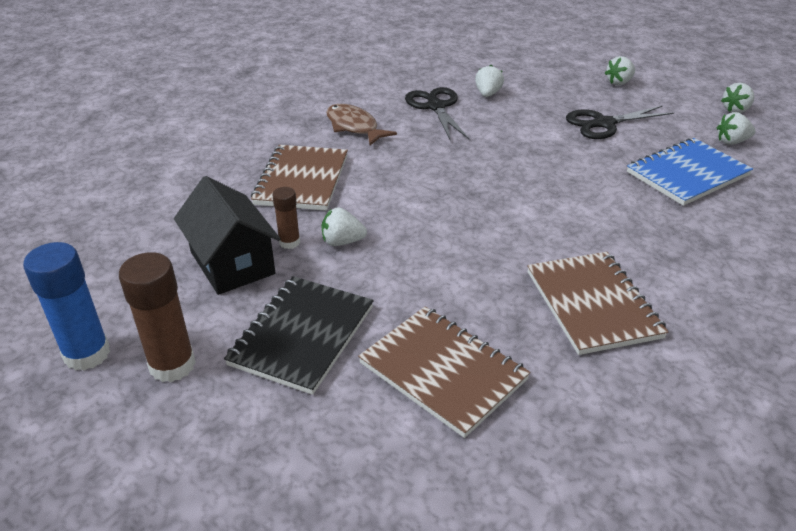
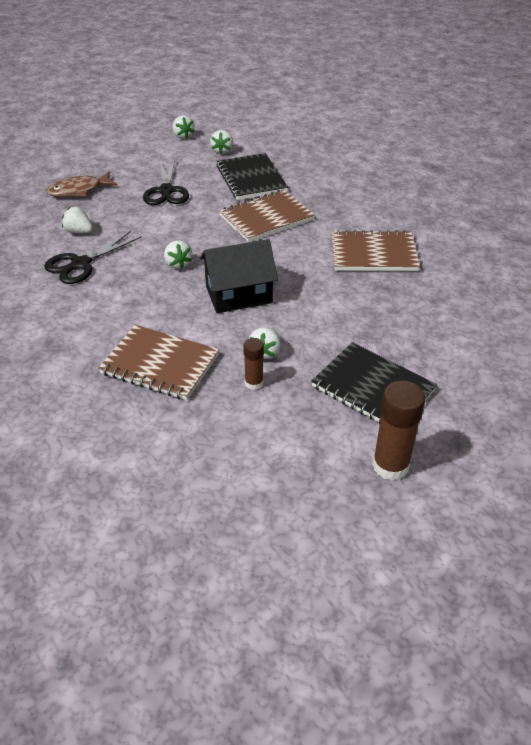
camera: 75 degrees left, 5 degrees up
(87, 354) = (366, 523): blue glue stick -> none
(232, 263) = (270, 421): black house -> black house (239, 295)
(354, 127) = (84, 318): brown fish -> brown fish (79, 190)
(436, 107) = (81, 264): black scissors -> black scissors turned 45 degrees counterclockwise
(443, 371) = (421, 327): brown notebook -> brown notebook (266, 218)
(619, 82) = (109, 167): white strawberry -> white strawberry (178, 264)
(687, 174) = (251, 179): blue notebook -> black notebook

